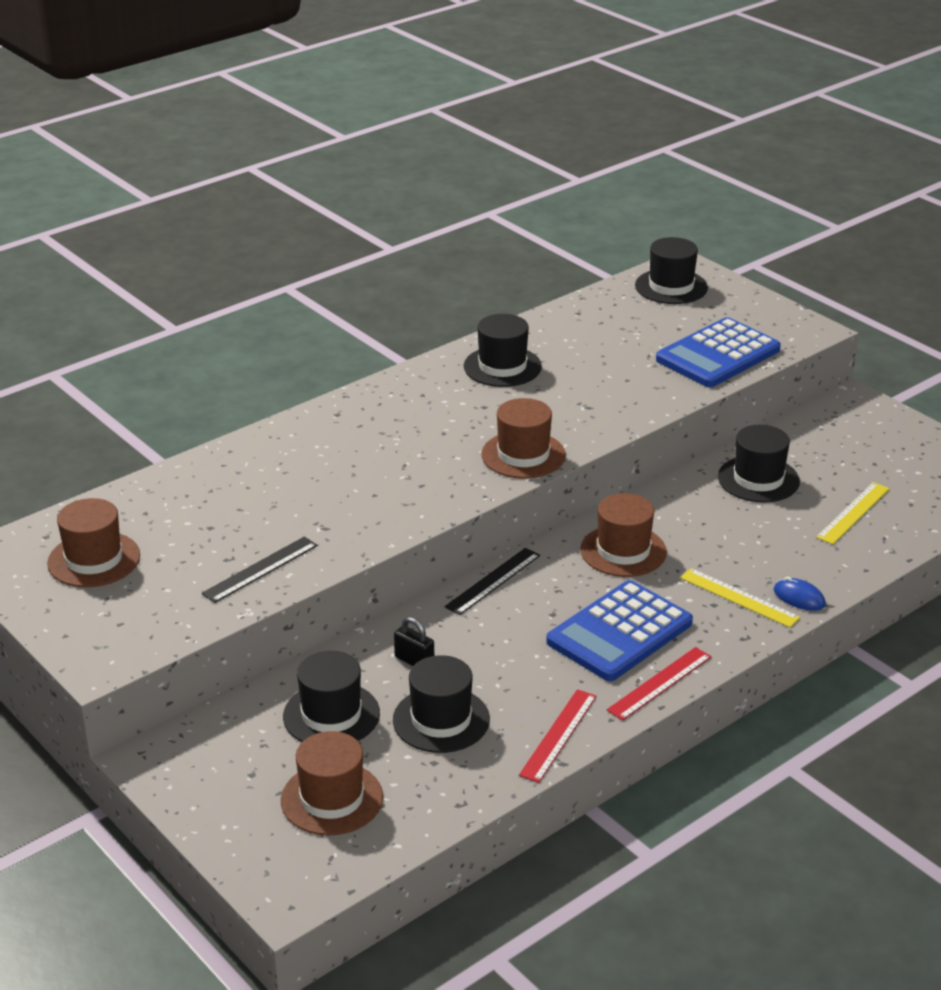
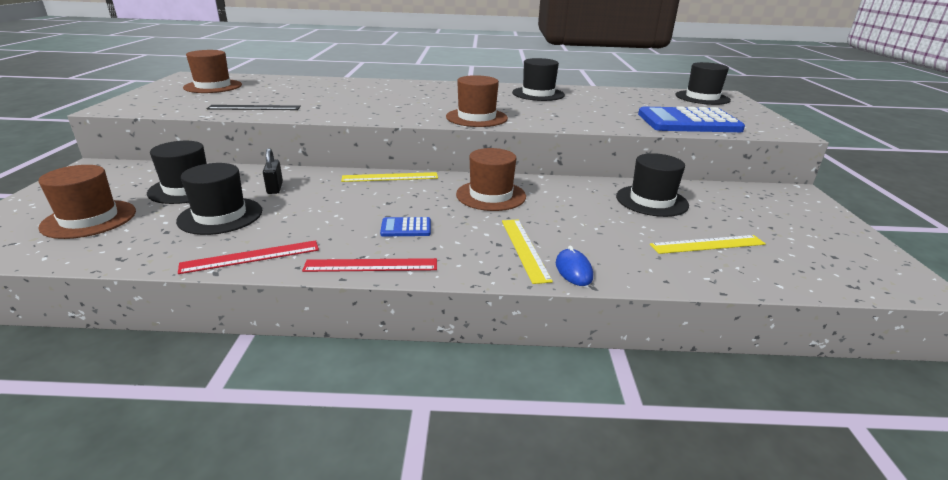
camera: 40 degrees right, 5 degrees down
(493, 581) = (390, 177): black ruler -> yellow ruler
(619, 632) = (406, 228): blue calculator -> blue calculator, size x0.43

